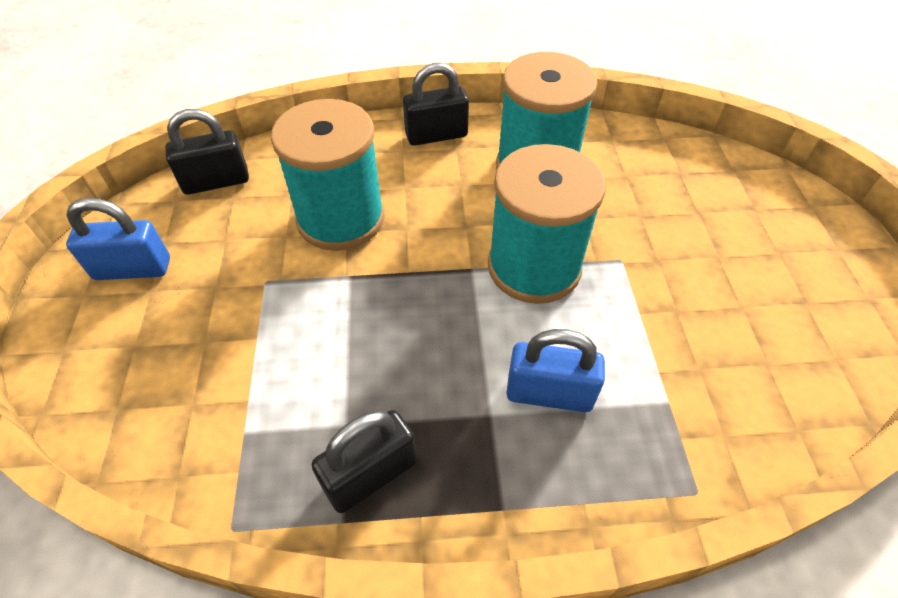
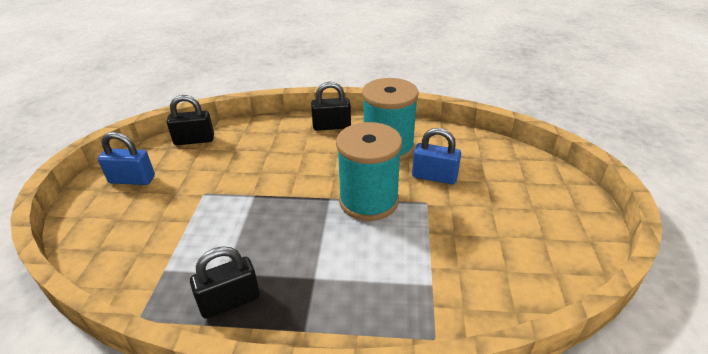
camera: 10 degrees right, 15 degrees down
(341, 219) = (259, 165): turquoise spool -> none
(549, 393) = (355, 270): blue padlock -> blue padlock (434, 177)

